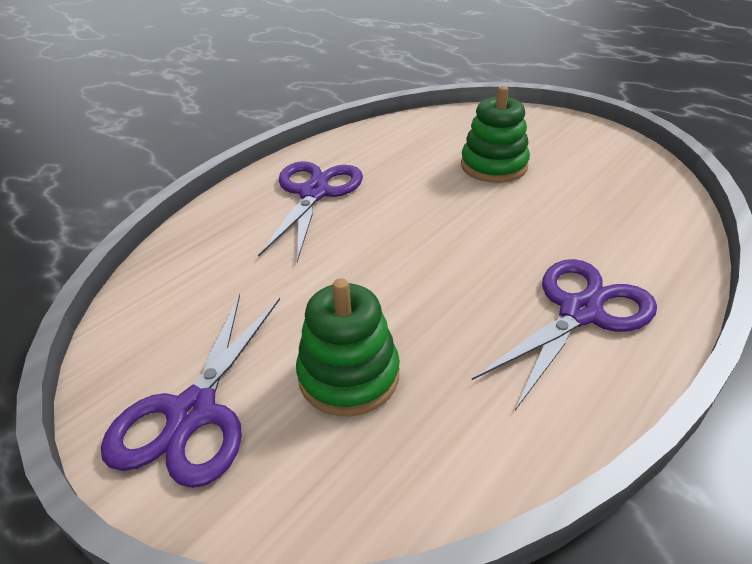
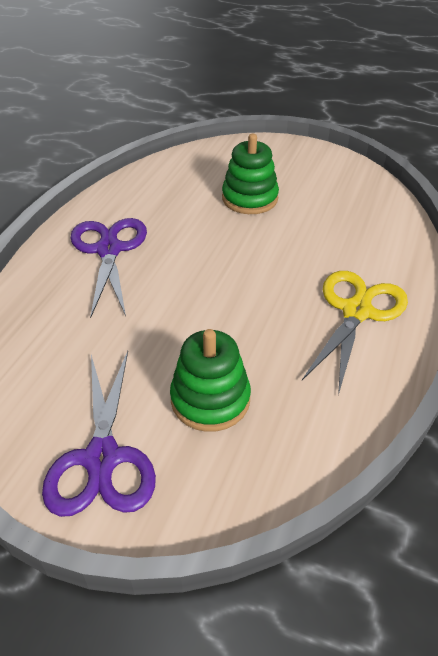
camera: 20 degrees left, 5 degrees up
(580, 312) = (357, 311): purple scissors -> yellow scissors

